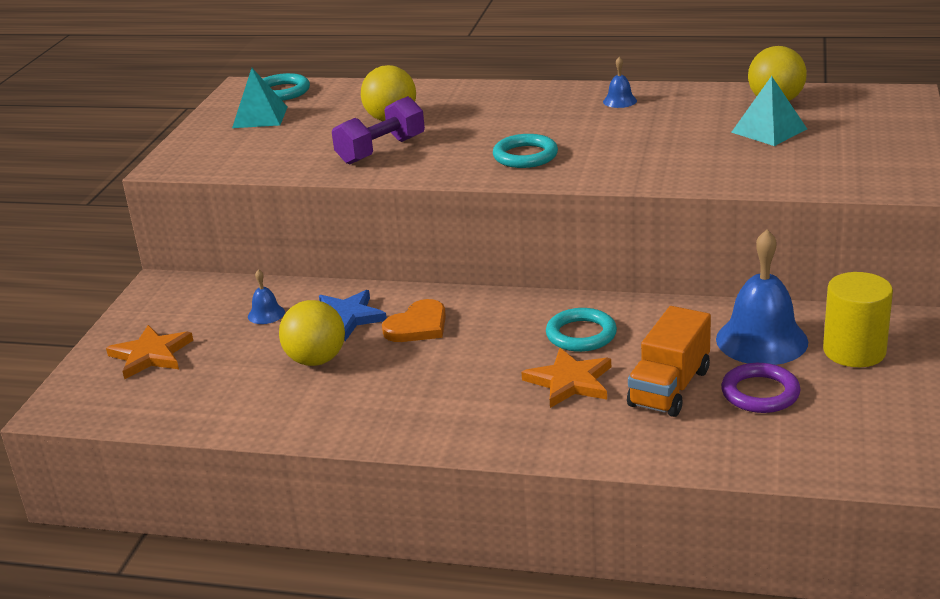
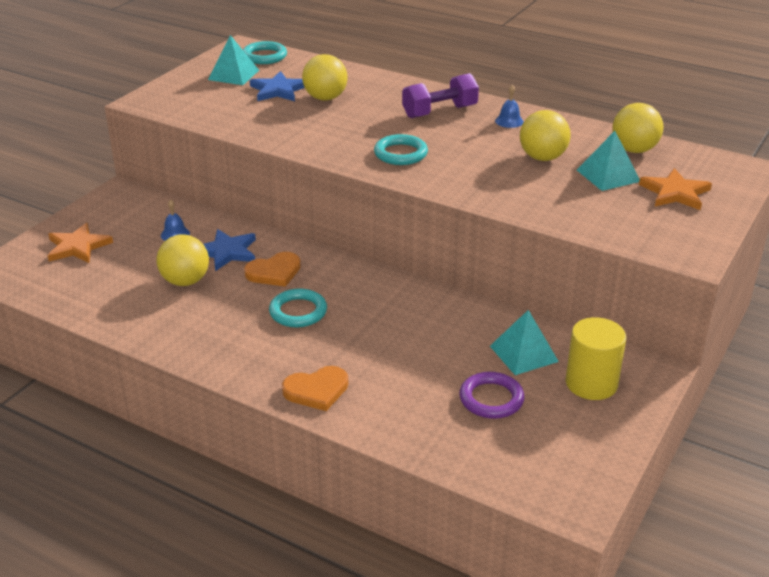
camera: 15 degrees right, 5 degrees up
(328, 122) = (278, 90): none -> blue star
(381, 150) = (298, 124): purple dumbbell -> purple dumbbell (439, 112)
(559, 434) = (316, 390): none -> orange heart
(569, 381) = (353, 349): orange star -> orange star (675, 193)
(581, 335) = (388, 311): turquoise ring -> turquoise ring (298, 312)
(669, 388) = (424, 375): orange truck -> none
(685, 128) = (542, 157): none -> yellow ball
(761, 340) = (524, 353): blue bell -> turquoise pyramid

